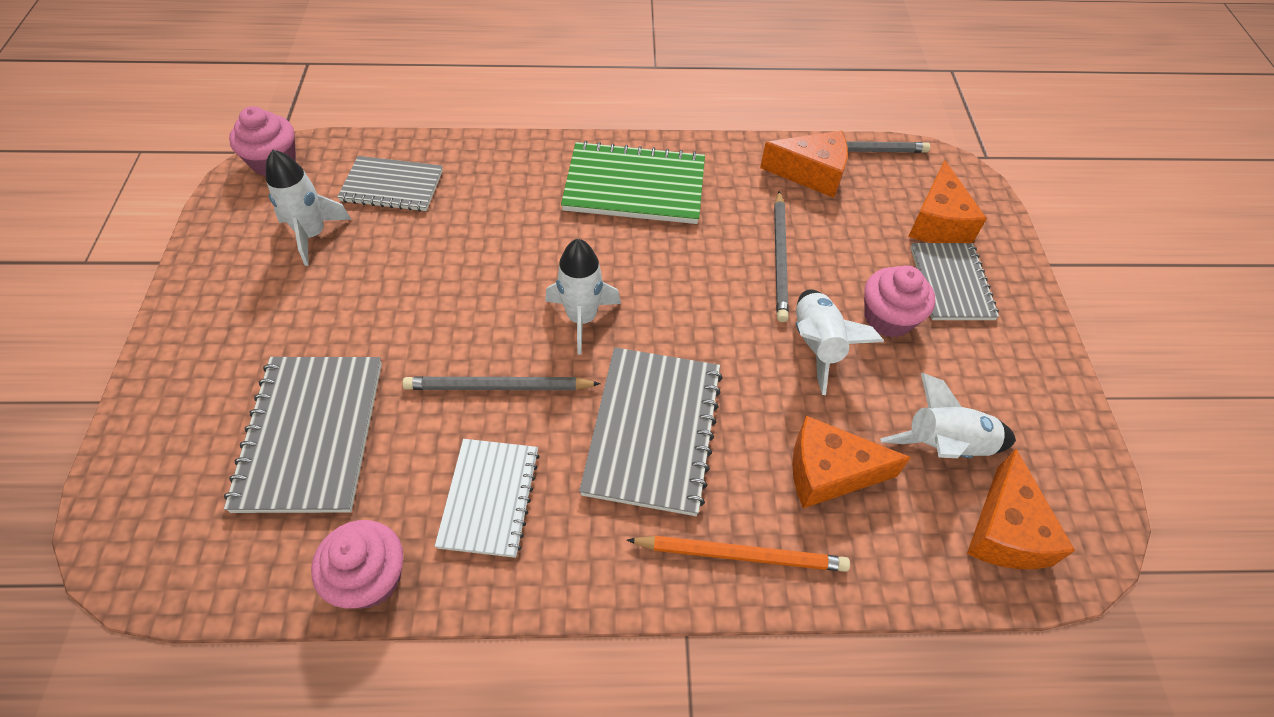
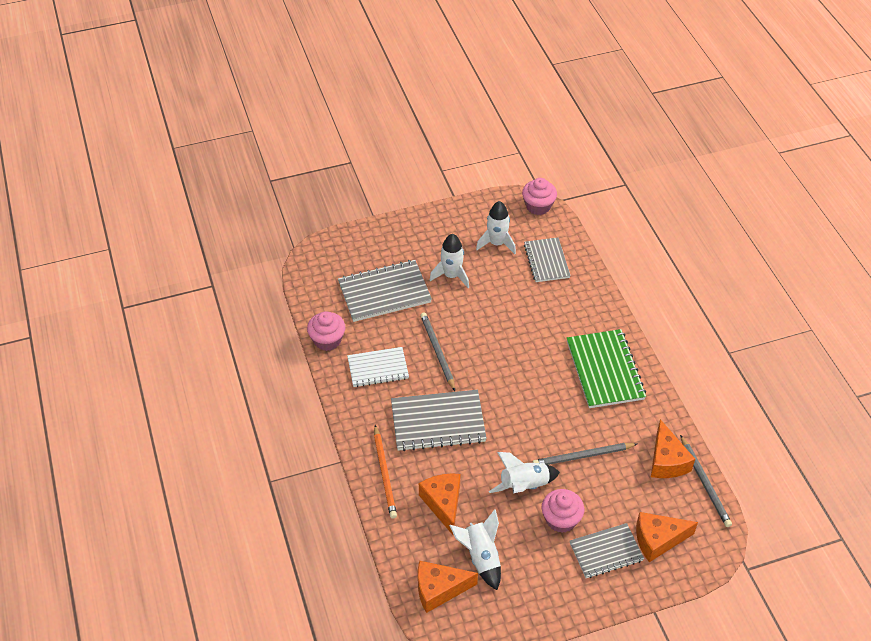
camera: 75 degrees right, 5 degrees down
(582, 318) = (494, 373): white rocket -> white rocket (451, 275)

